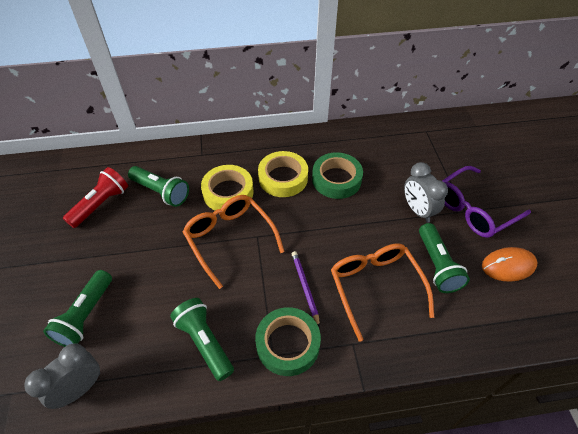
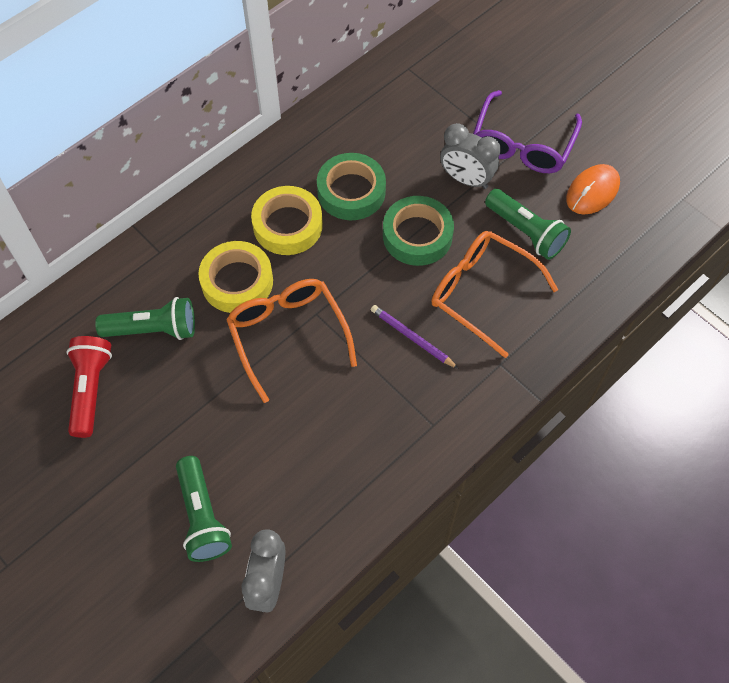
camera: 35 degrees left, 10 degrees up
(205, 342) = (356, 457): green flashlight -> none
(230, 239) = (288, 335): orange glasses -> orange glasses turned 45 degrees clockwise
(288, 344) = (439, 405): green tape -> green tape (417, 235)

